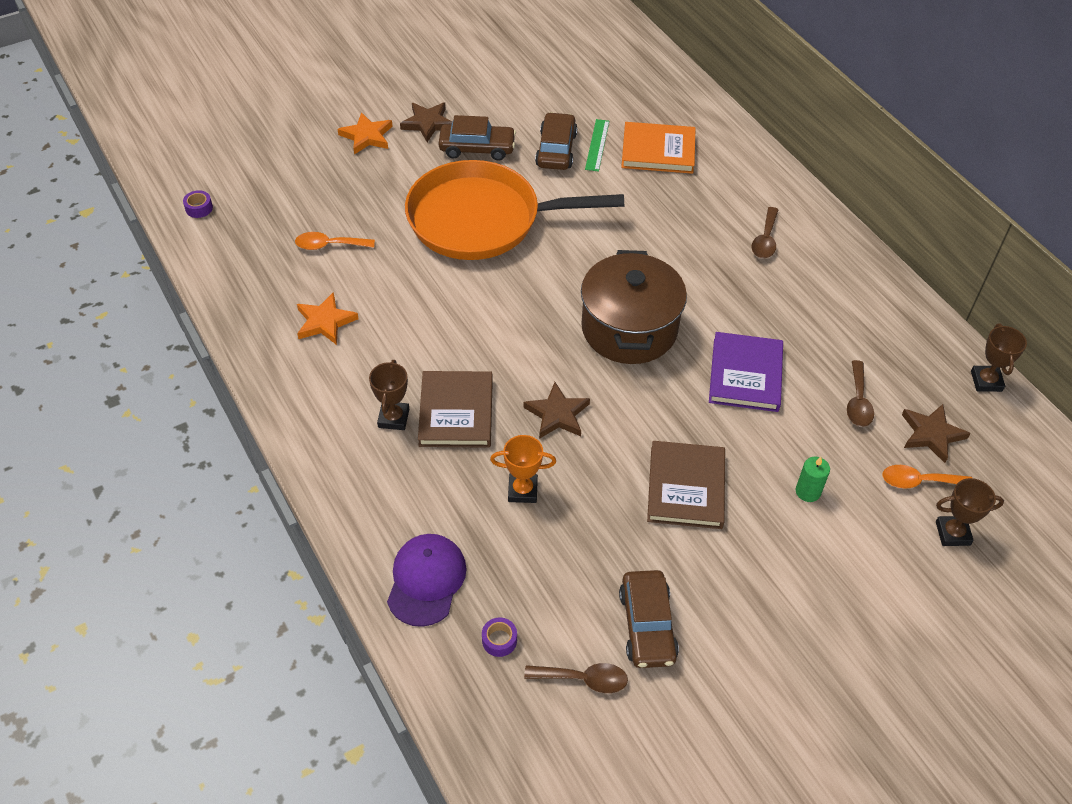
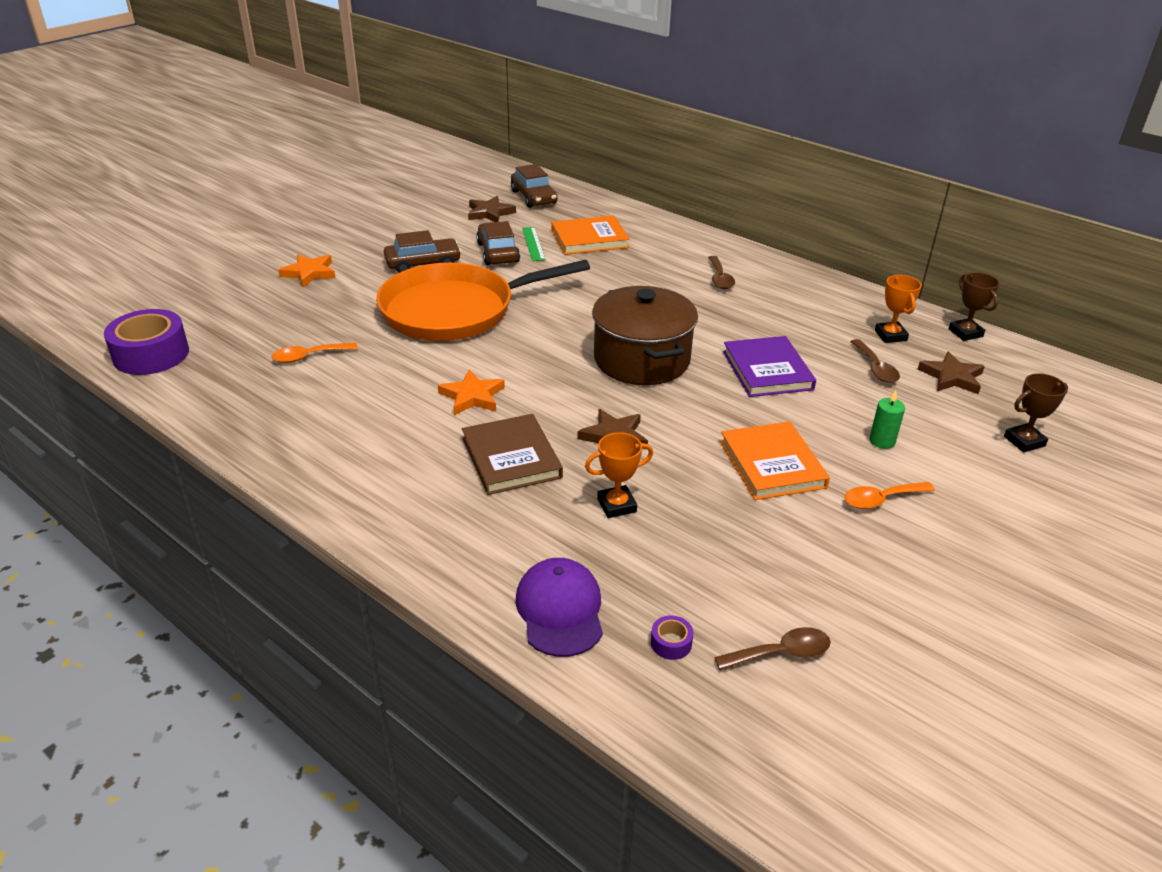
camera: 20 degrees left, 15 degrees down
(199, 208) = (151, 354): purple tape -> purple tape, size x2.45
(325, 322) = (333, 416): orange star -> orange star (472, 396)
(393, 418) = (448, 477): brown trophy -> none
(428, 123) = (366, 255): brown star -> brown star (490, 213)
(647, 625) = (812, 586): brown car -> brown car (534, 197)
(685, 487) = (772, 464): brown book -> orange book
(901, 363) = (890, 335): none -> orange trophy
(918, 481) = (967, 411): orange spoon -> orange spoon (881, 500)

